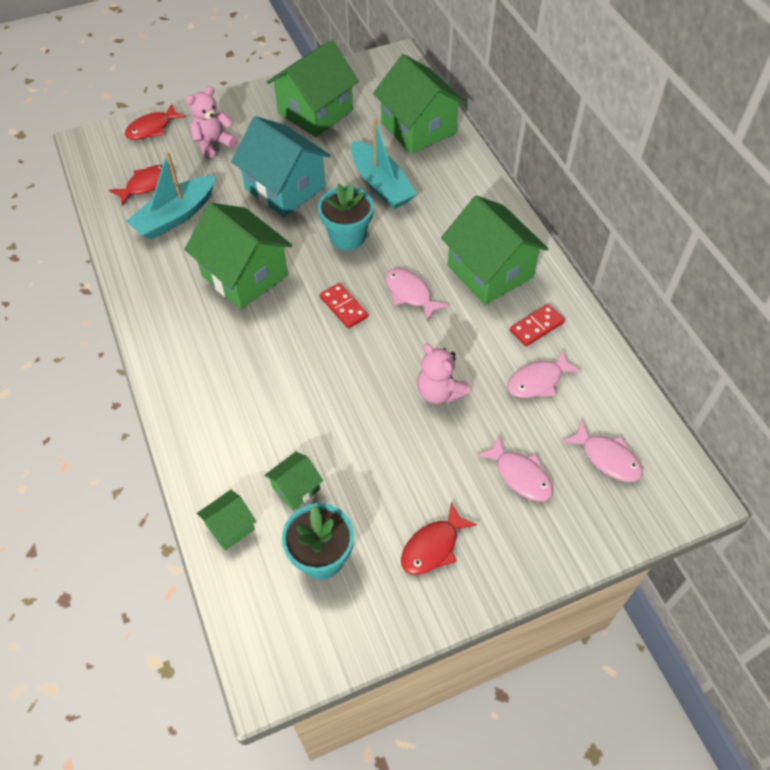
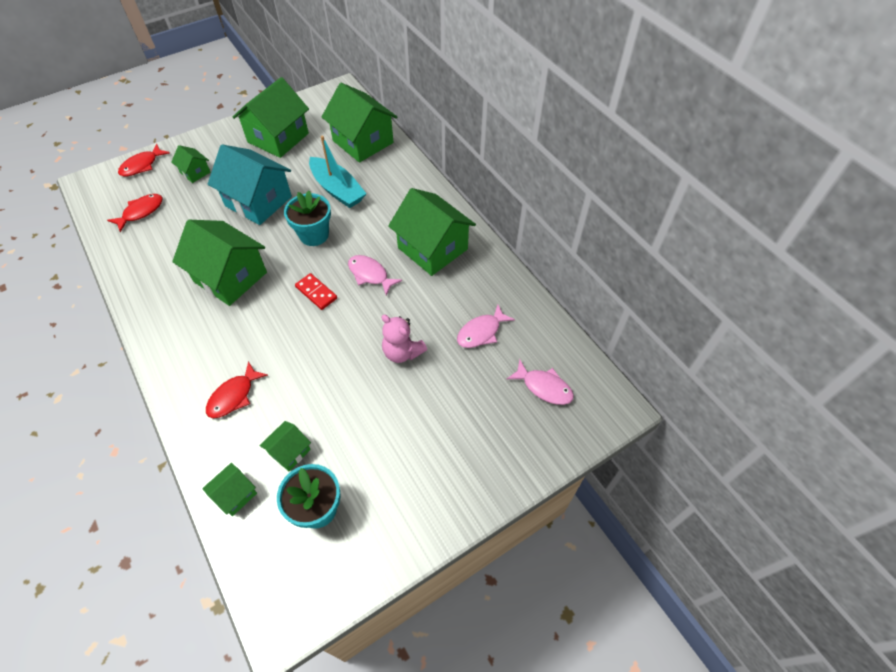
camera: 10 degrees left, 0 degrees up
(175, 216) = (167, 235): turquoise boat -> none
(213, 144) = (195, 172): pink teddy bear -> green house
(433, 547) = (411, 484): red fish -> red fish (234, 396)
(520, 475) = (476, 412): pink fish -> none
(536, 326) = (475, 288): red domino -> none

